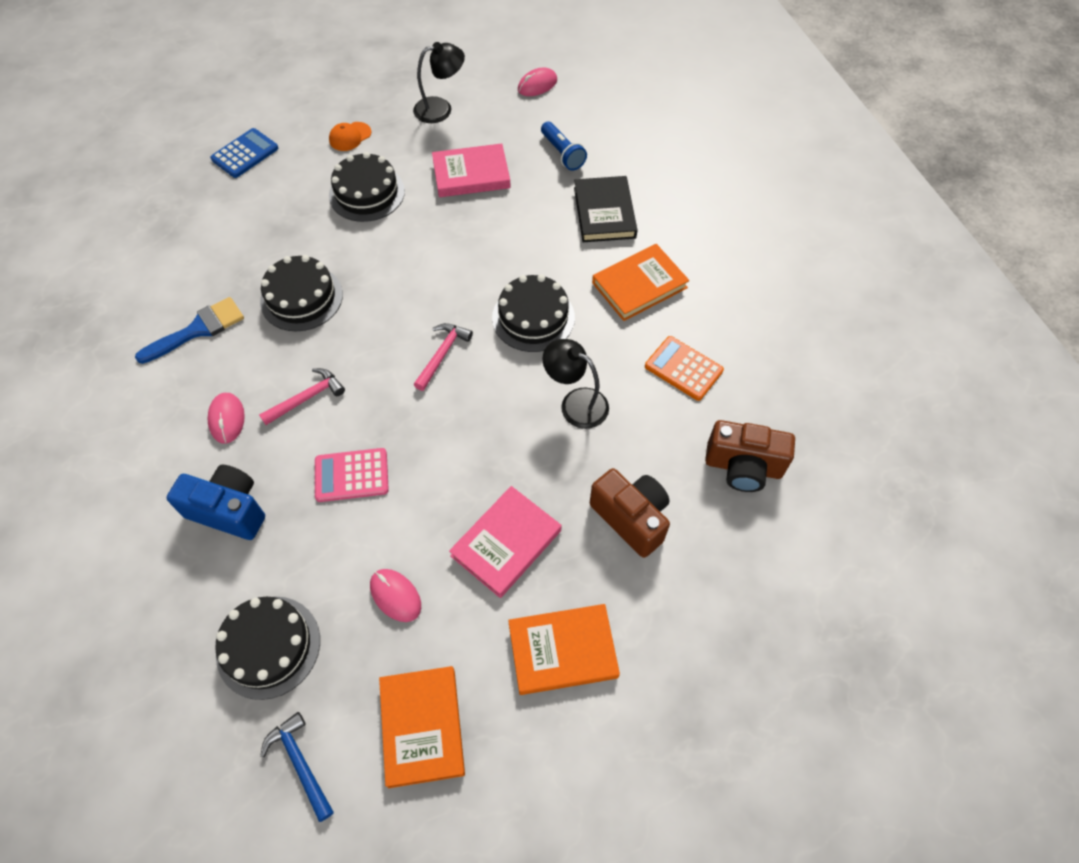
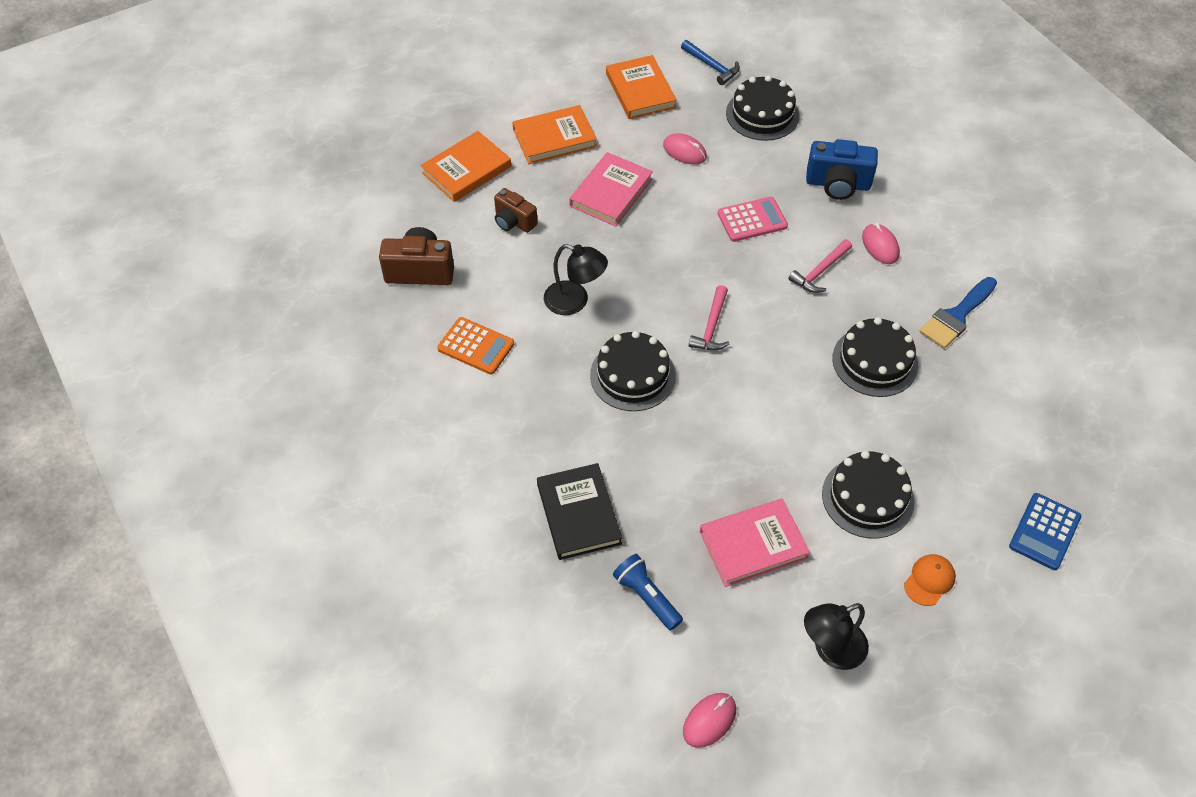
camera: 170 degrees right, 5 degrees down
(631, 518) = (514, 221): brown camera -> brown camera, size x0.66
(639, 285) = (527, 427): orange book -> orange book (466, 170)

